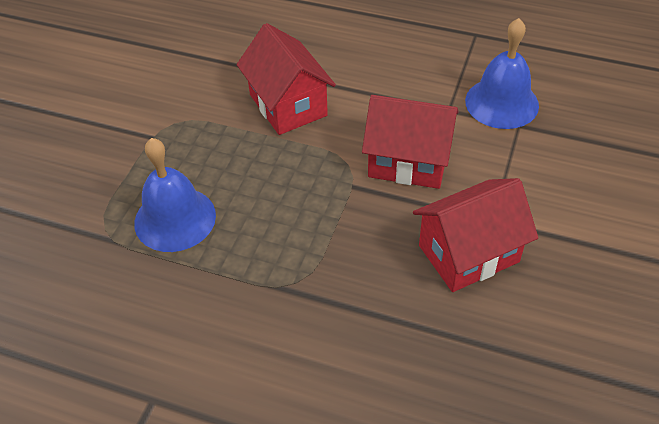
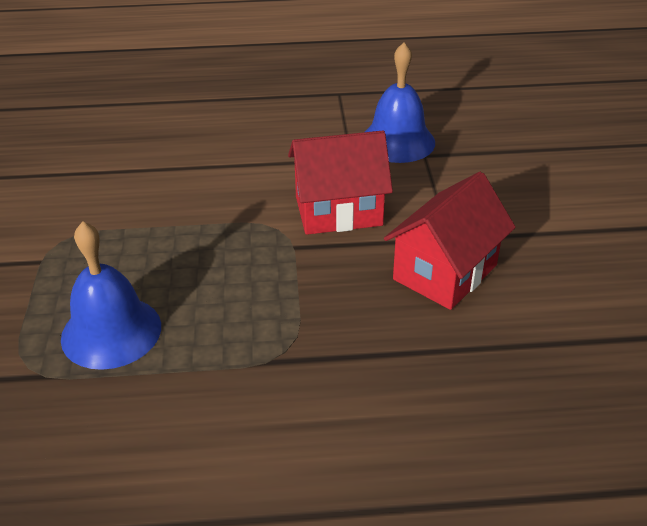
camera: 25 degrees left, 10 degrees down
(288, 105) = (183, 194): red house -> none

